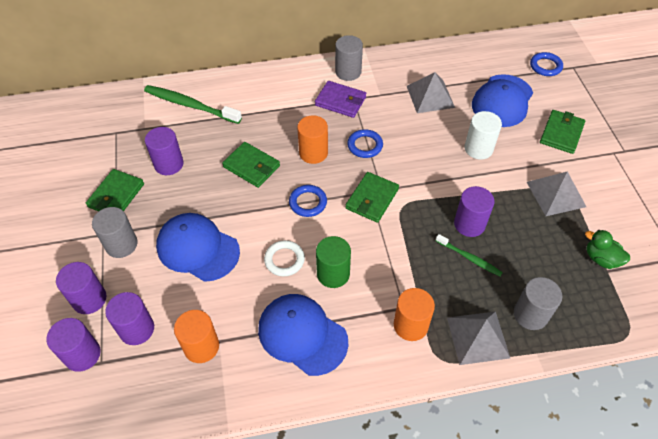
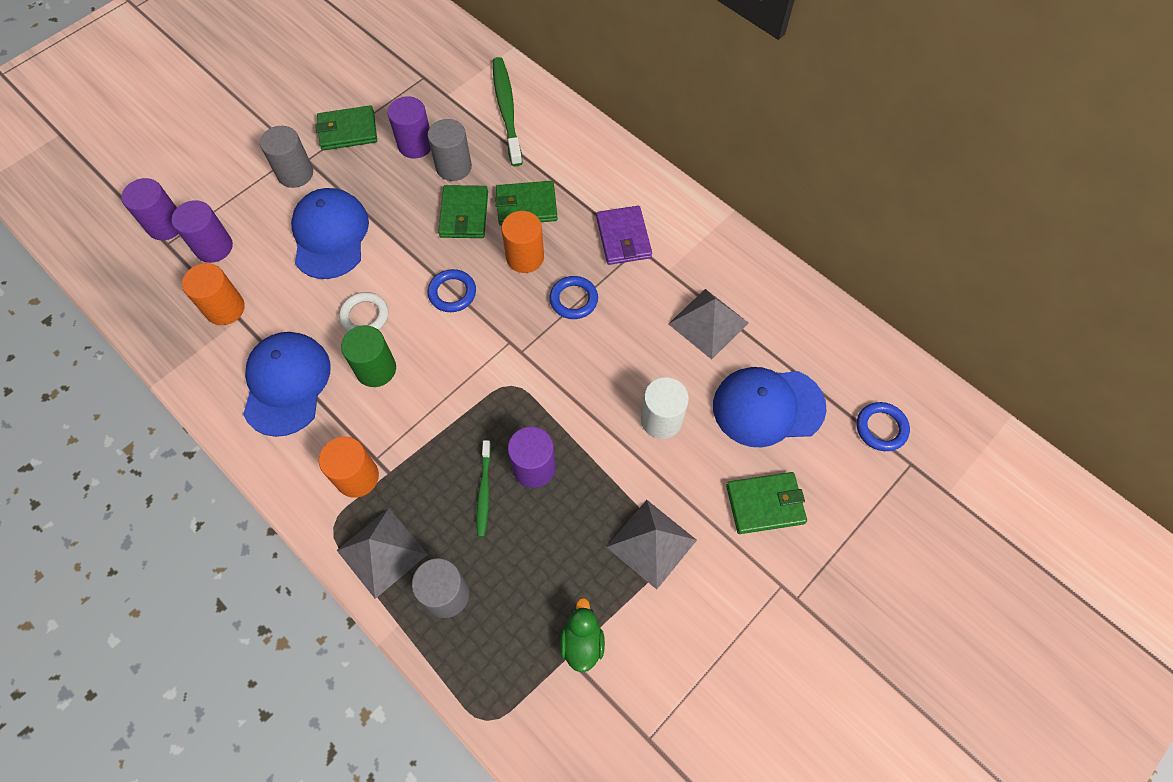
camera: 55 degrees right, 10 degrees up
(89, 299) = (223, 191): purple cylinder -> none
(348, 72) = (677, 218): grey cylinder -> grey cylinder (453, 167)
(372, 199) = (500, 349): green wallet -> green wallet (526, 206)

